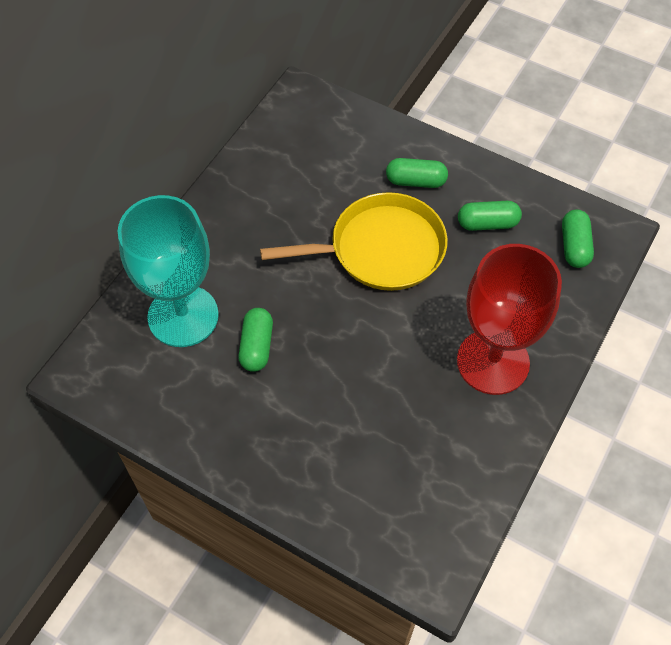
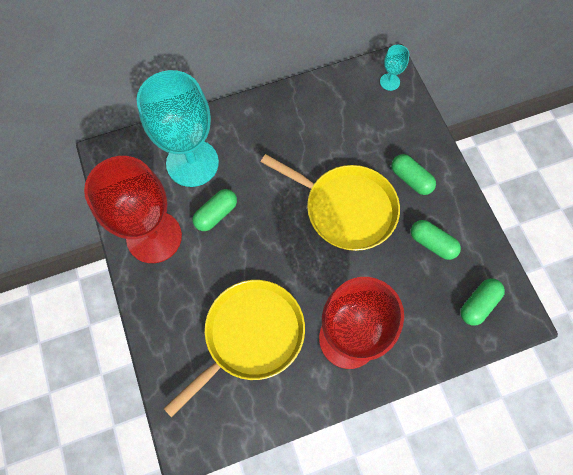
camera: 40 degrees right, 10 degrees up
(211, 415) = (154, 237): none -> red goblet
(313, 107) = (389, 82): none -> turquoise goblet
(400, 430) = (250, 335): none -> yellow pan

